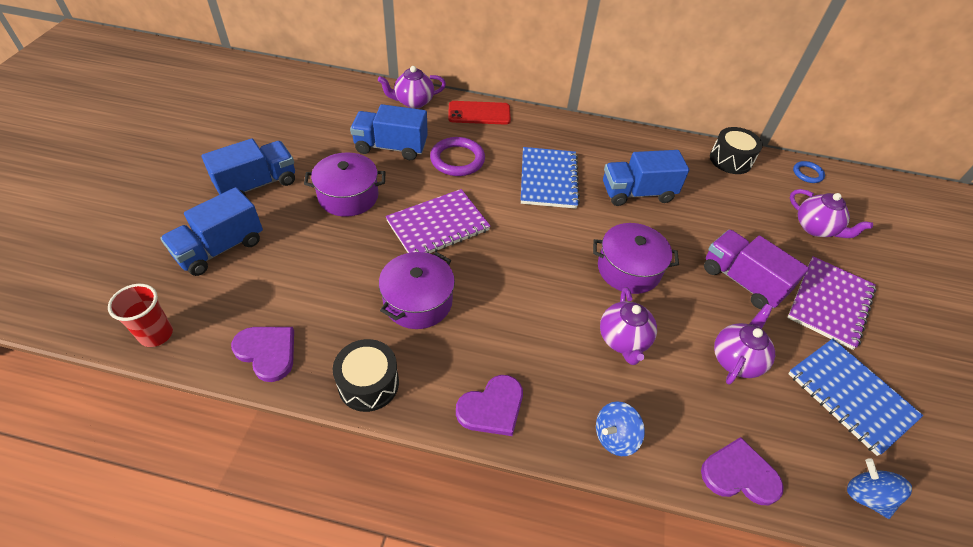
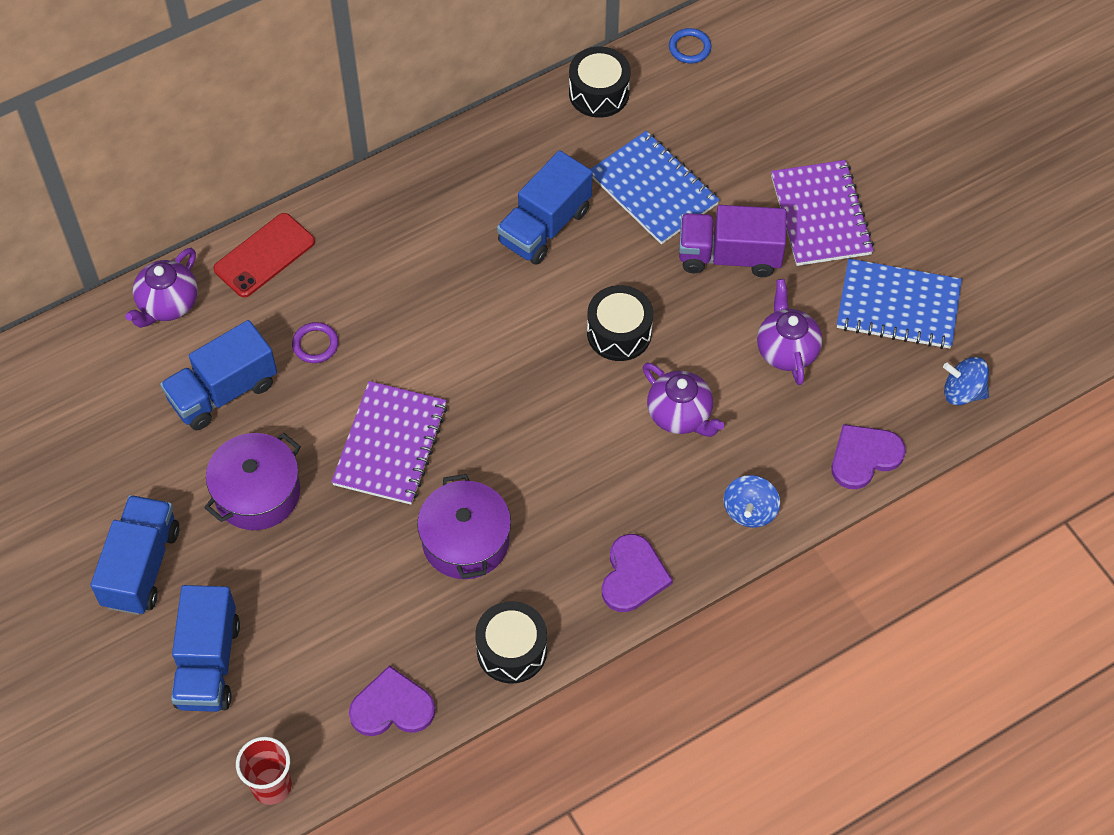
camera: 40 degrees left, 10 degrees up
(457, 159) = (315, 344): purple ring -> purple ring, size x0.57
(548, 179) = (438, 287): blue notebook -> blue notebook (653, 190)
(628, 269) = (619, 333): purple pot -> black drum
(815, 228) = (748, 125): purple teapot -> none

